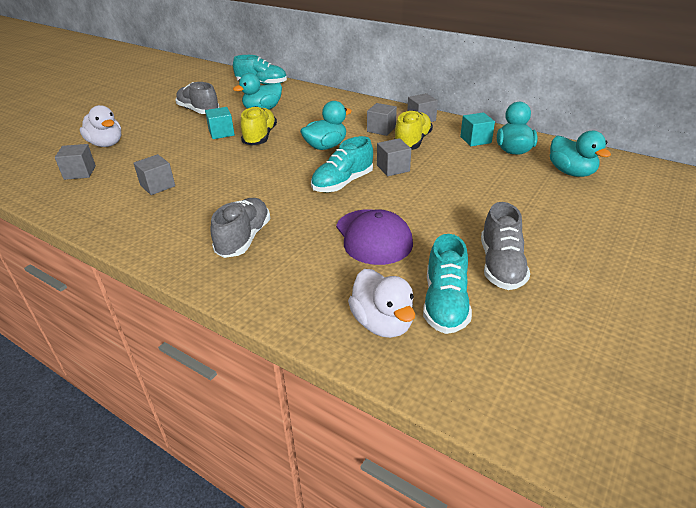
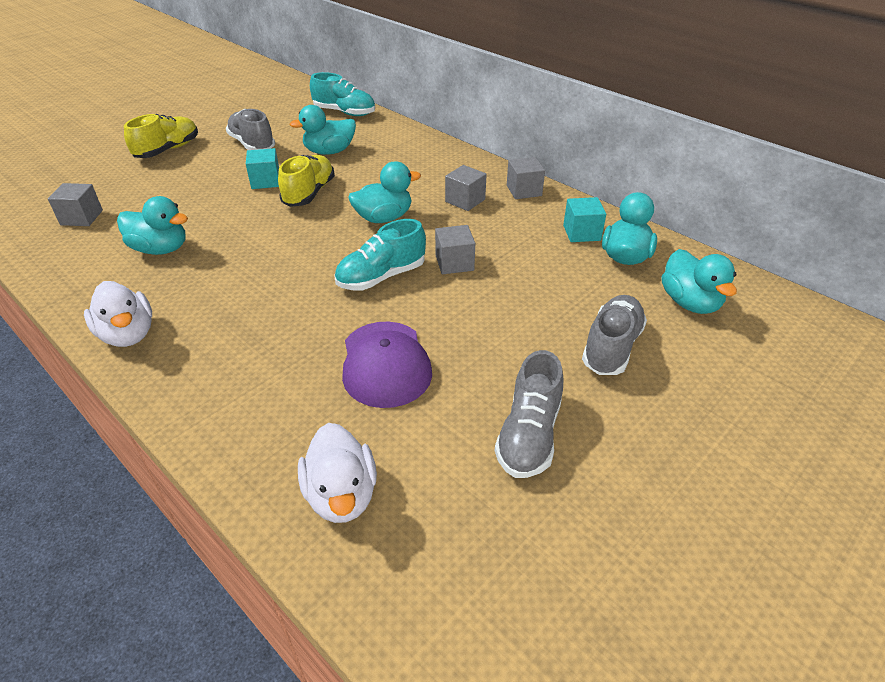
camera: 10 degrees right, 5 degrees up
(106, 144) = (127, 180): white duck -> white duck (128, 334)
(157, 186) = (160, 249): grey cube -> turquoise duck
(244, 238) = (228, 341): grey shoe -> grey shoe (611, 347)
(412, 142) = (496, 225): yellow shoe -> yellow shoe (168, 150)
(445, 303) = (432, 480): turquoise shoe -> none

